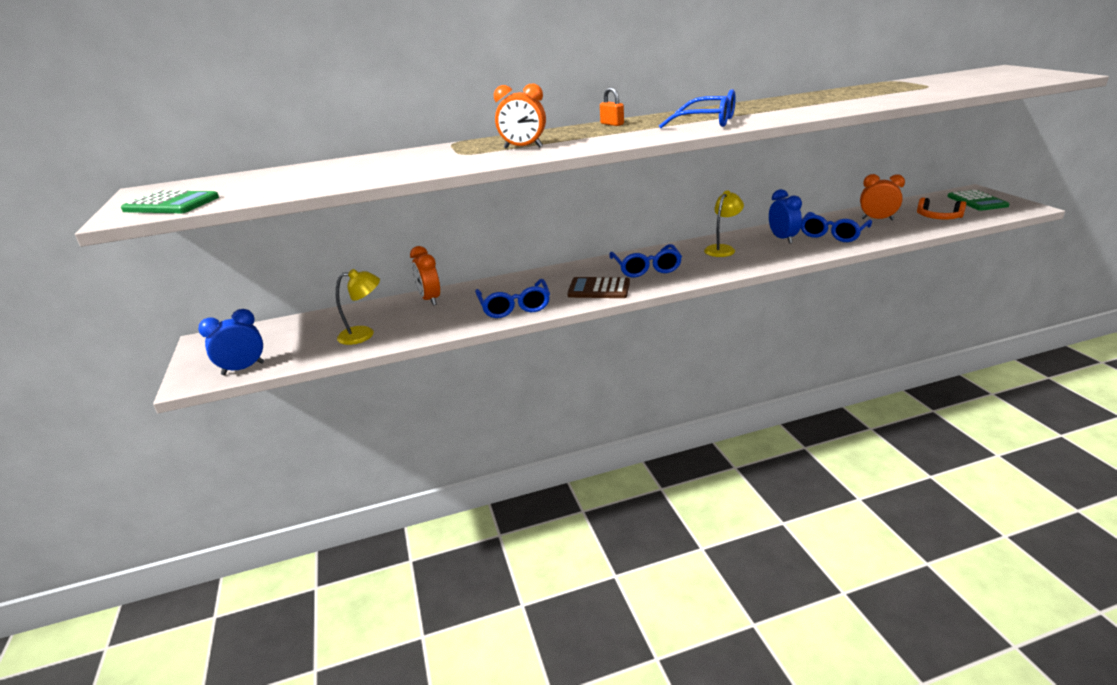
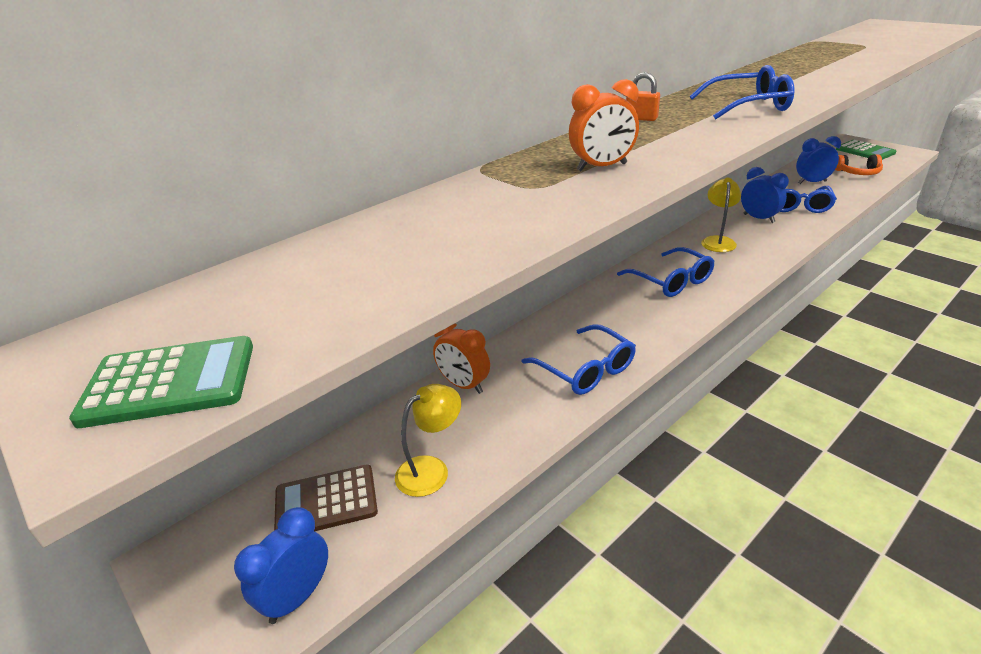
camera: 25 degrees left, 5 degrees up
(599, 289) = (654, 320): brown calculator -> brown calculator (326, 502)
(877, 219) = (812, 182): orange clock -> blue clock

